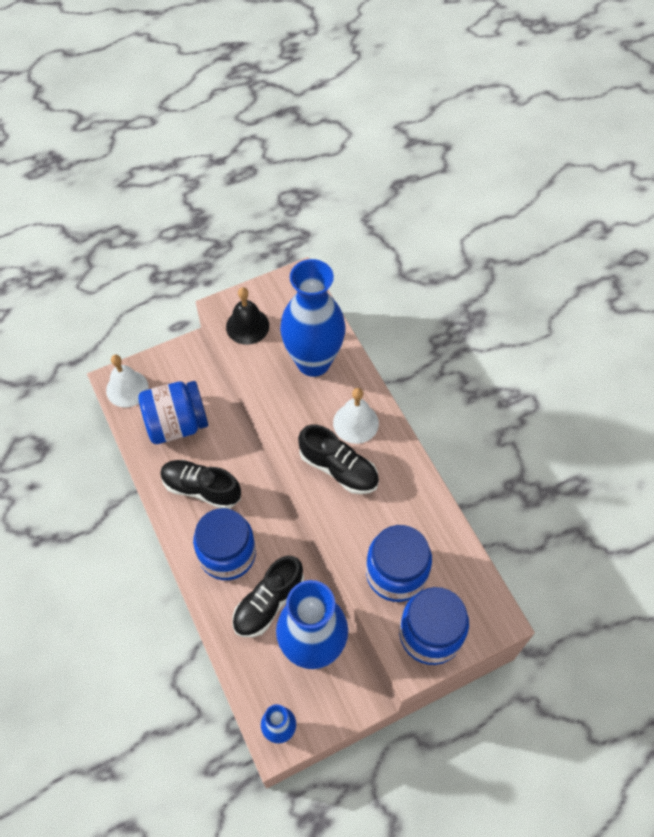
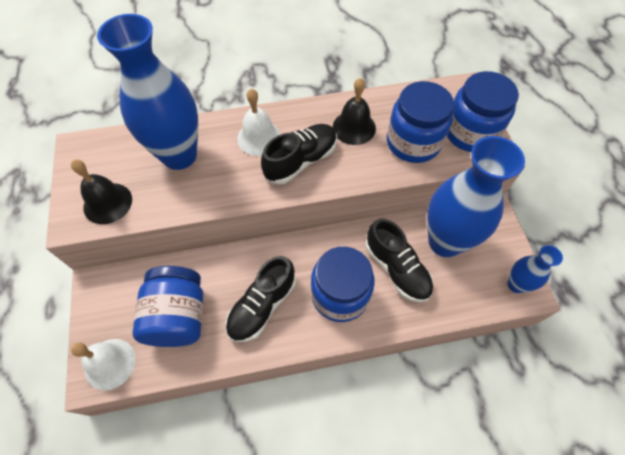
camera: 75 degrees left, 0 degrees up
(398, 509) = (354, 127): none -> black bell

